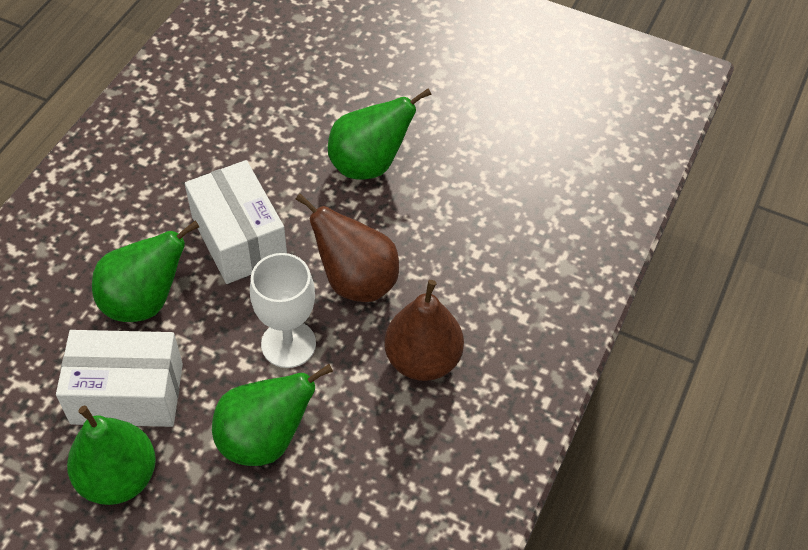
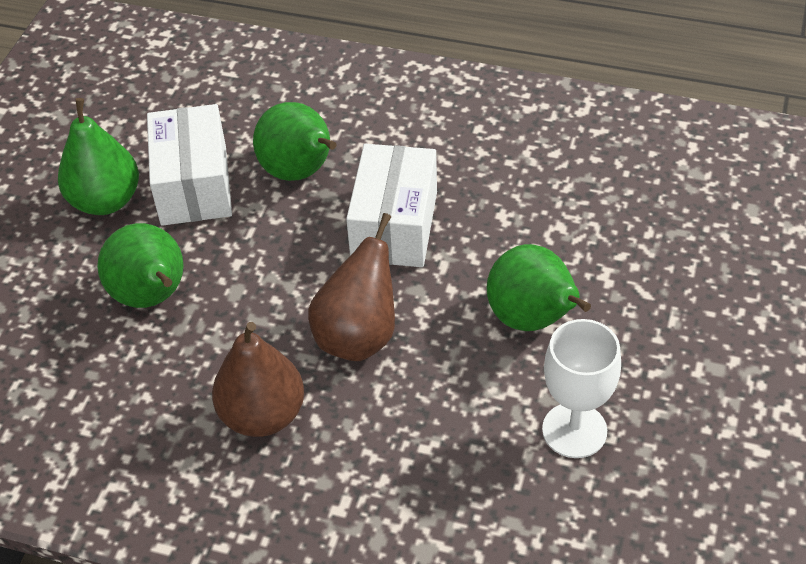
camera: 85 degrees right, 5 degrees down
(239, 238) = (394, 226): white box -> white box turned 45 degrees counterclockwise
(288, 344) = (266, 293): white goblet -> white goblet (574, 430)

